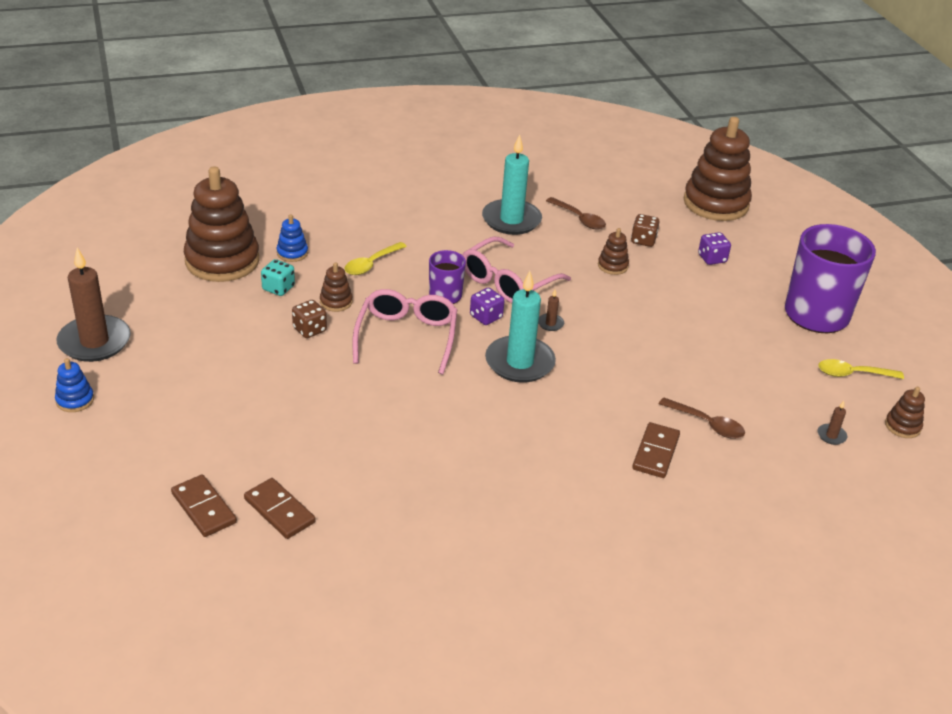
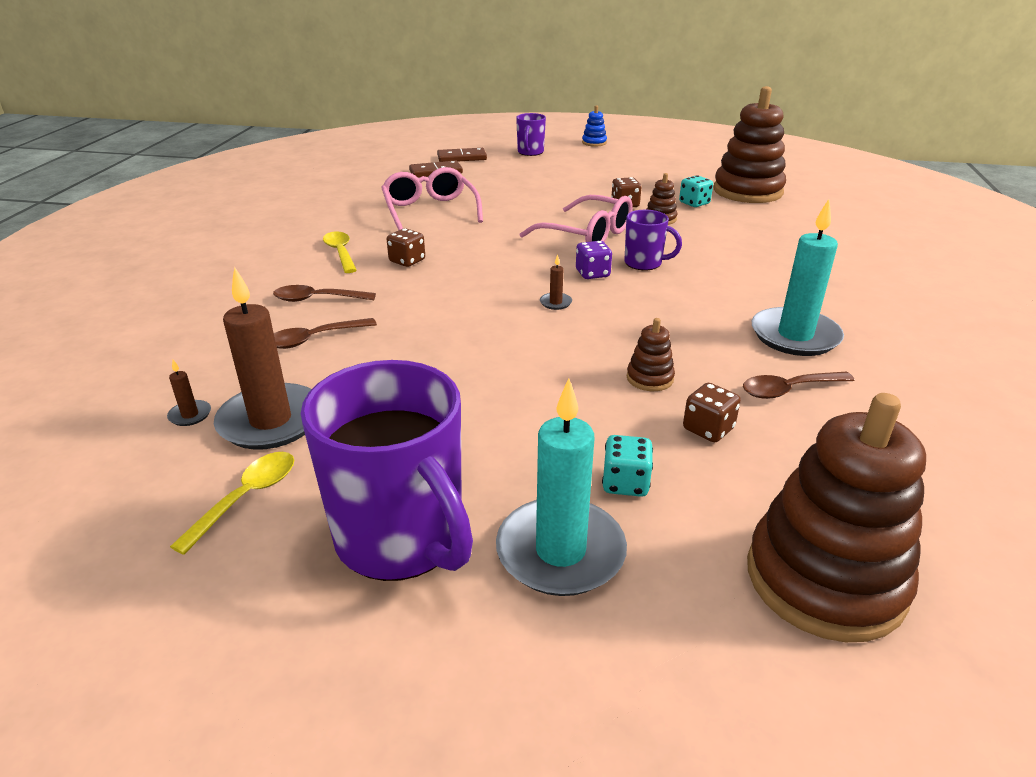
camera: 120 degrees right, 5 degrees down
(94, 342) = (654, 151): brown candle -> brown candle (271, 421)
(148, 448) = (530, 152): none -> purple mug
(292, 253) = (751, 215): blue stacking toy -> none
(371, 264) = (718, 242): yellow spoon -> yellow spoon (340, 252)
(507, 282) = (650, 299): pink glasses -> pink glasses (430, 211)
(519, 362) = (507, 272): turquoise candle -> turquoise candle (560, 551)
(546, 429) = (407, 261): none -> brown dice
(656, 452) = (317, 299): brown domino -> brown spoon
(712, 258) = (625, 483): purple dice -> turquoise dice
(902, 426) = (115, 488): brown stacking toy -> none

